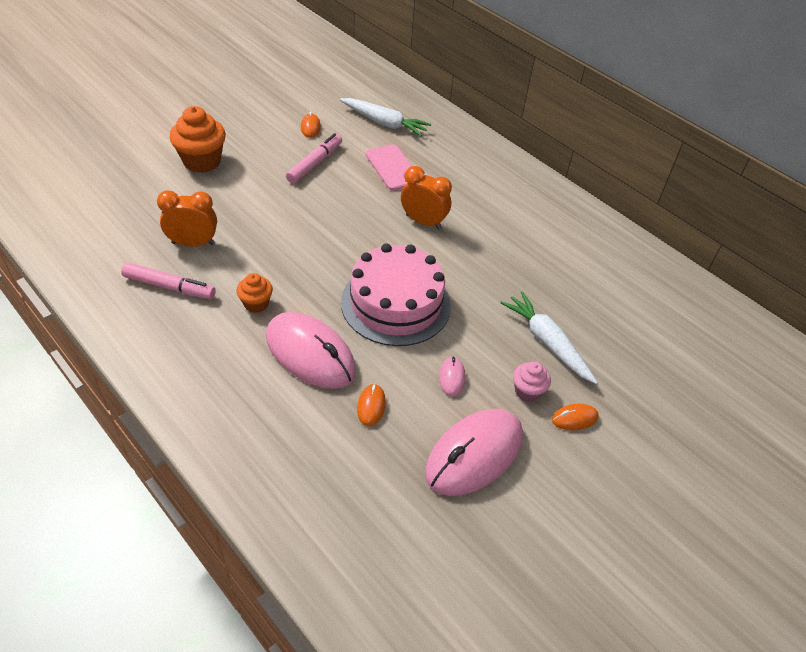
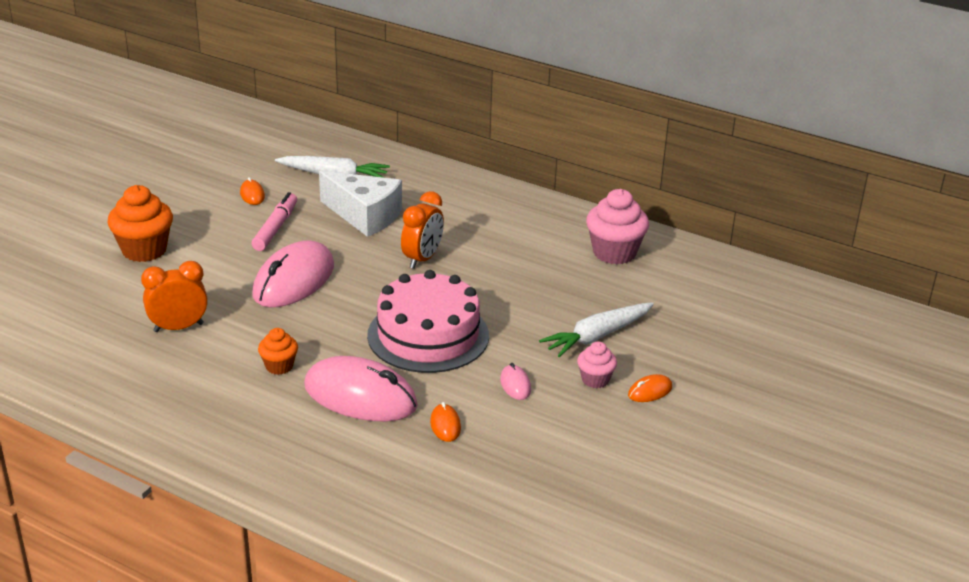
camera: 15 degrees left, 15 degrees down
(169, 287) = (174, 371): pink marker -> none
(393, 168) = (365, 216): pink phone -> white cheese
(423, 222) = (422, 259): orange clock -> orange clock turned 105 degrees clockwise
(474, 454) = (566, 440): pink mouse -> pink mouse (294, 280)
(547, 342) = (597, 336): white carrot -> white carrot turned 75 degrees counterclockwise
(596, 255) = (614, 253): none -> pink cupcake

